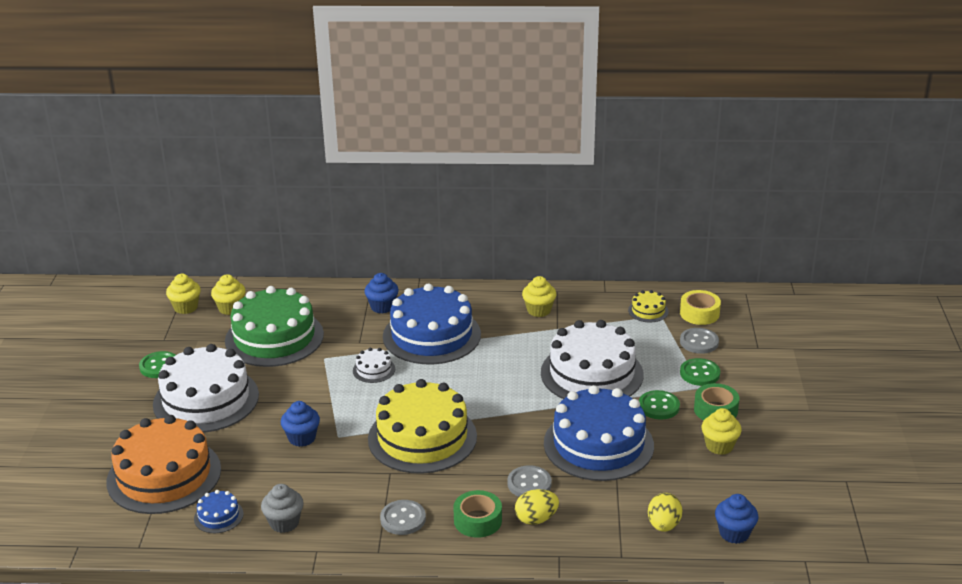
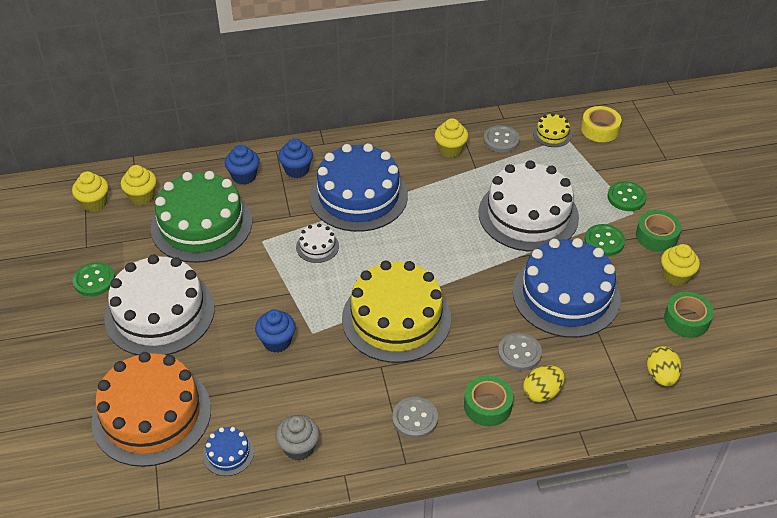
camera: 15 degrees left, 15 degrees up
(699, 342) = (612, 162): grey button -> grey button (501, 140)
(713, 483) = (686, 320): none -> green tape
(734, 533) = (727, 372): blue cupcake -> blue cupcake (244, 176)

